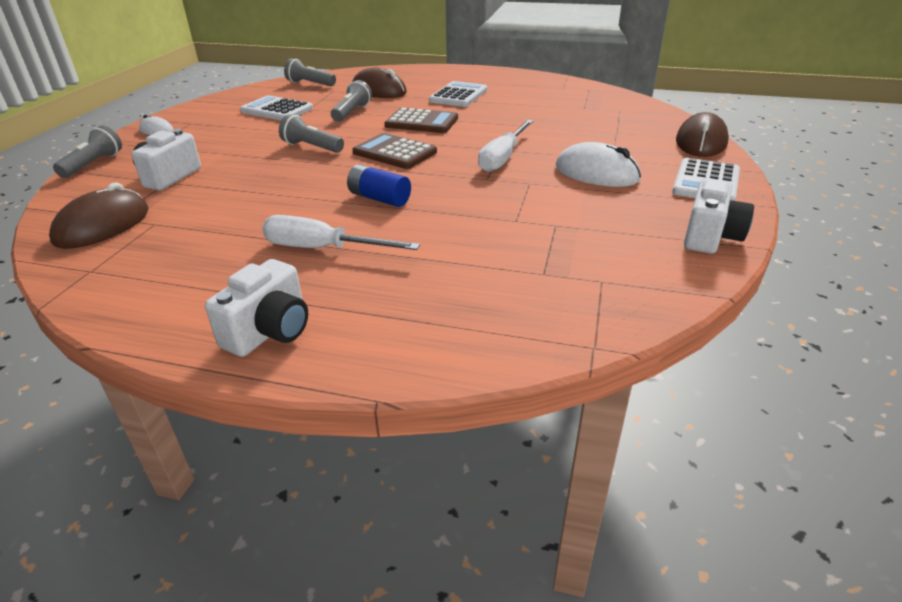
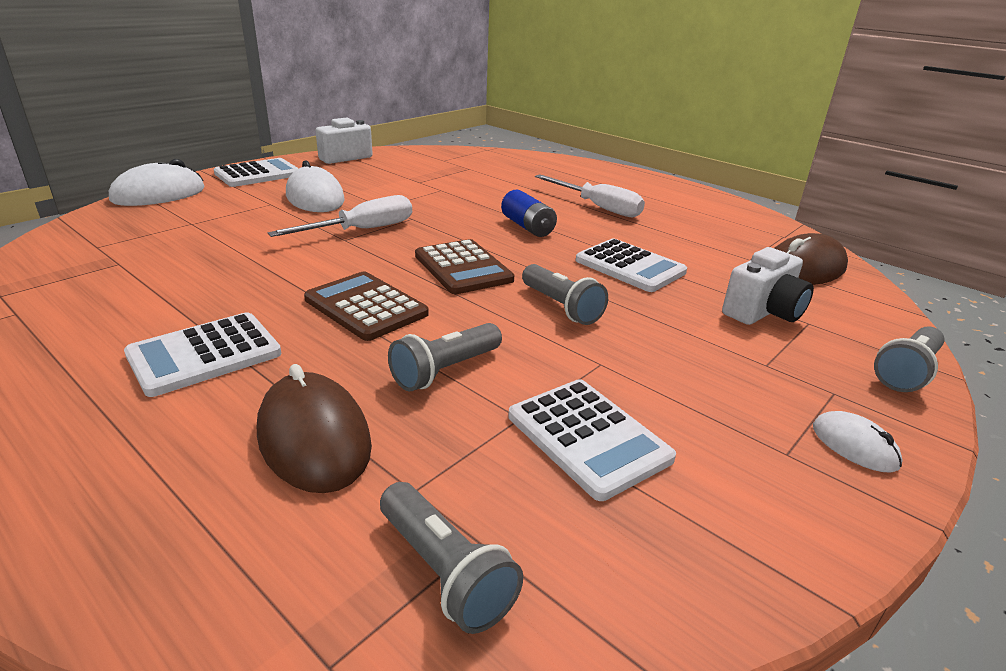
camera: 155 degrees left, 5 degrees down
(270, 331) = (644, 183): white camera -> none
(271, 185) = (630, 266): none -> white calculator
(701, 142) = (159, 194): brown mouse -> white mouse

